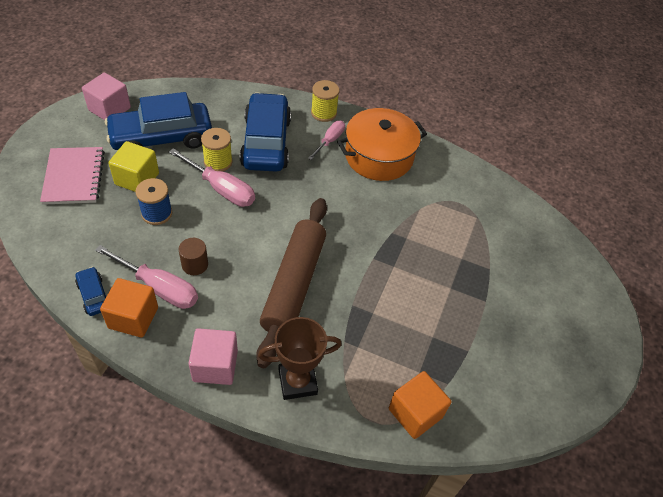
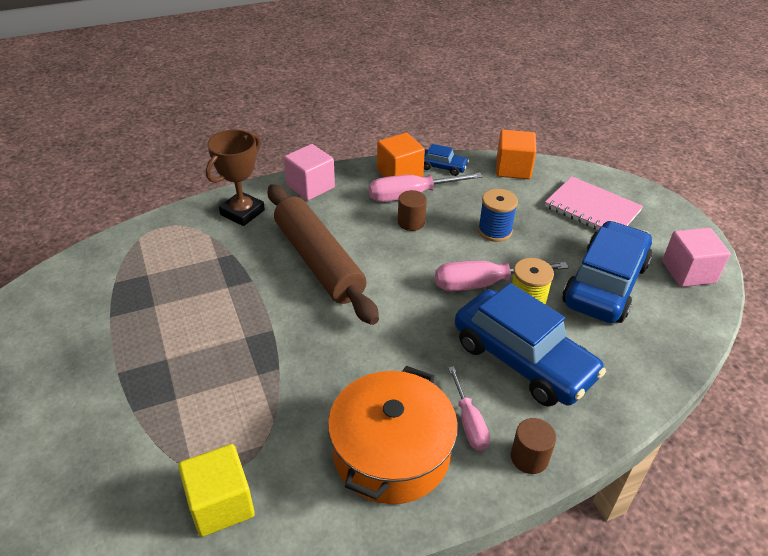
camera: 140 degrees right, 10 degrees down
(137, 179) = (554, 241): yellow cube -> yellow cube (221, 504)
(323, 113) = (529, 457): yellow spool -> brown cylinder
(415, 413) = (130, 249): orange cube -> orange cube (513, 169)

